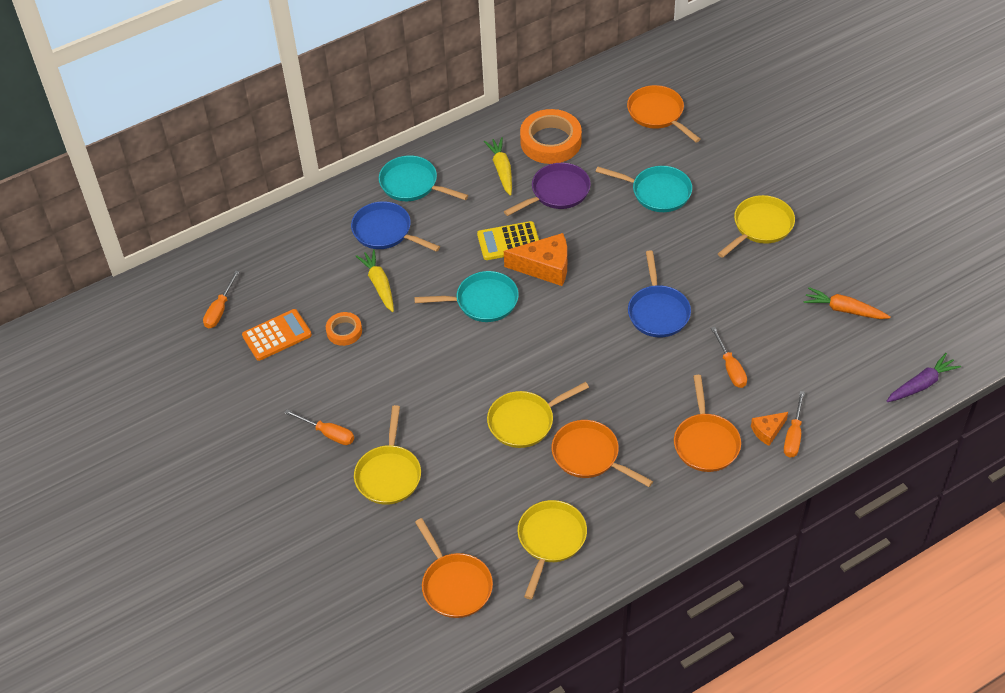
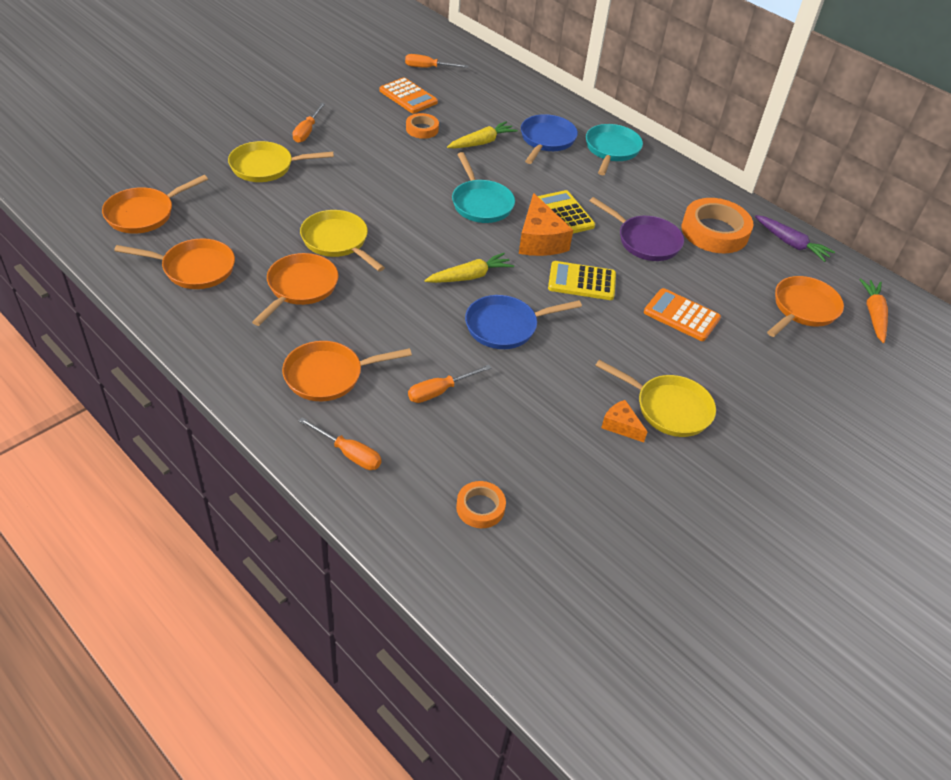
camera: 70 degrees right, 5 degrees down
(502, 170) = (657, 202): yellow carrot -> yellow carrot (469, 276)
(550, 540) = (194, 268): yellow pan -> orange pan
(606, 248) = (582, 281): none -> yellow calculator
(657, 192) = (681, 315): turquoise pan -> orange calculator
(767, 431) = (352, 429): orange cheese -> orange cheese (621, 426)
(793, 435) = (349, 453): orange screwdriver -> orange screwdriver turned 150 degrees counterclockwise
(844, 310) = (561, 498): orange carrot -> orange carrot (873, 315)
(850, 359) = (480, 507): none -> orange tape
(921, 384) = (456, 590): purple carrot -> purple carrot (791, 244)

